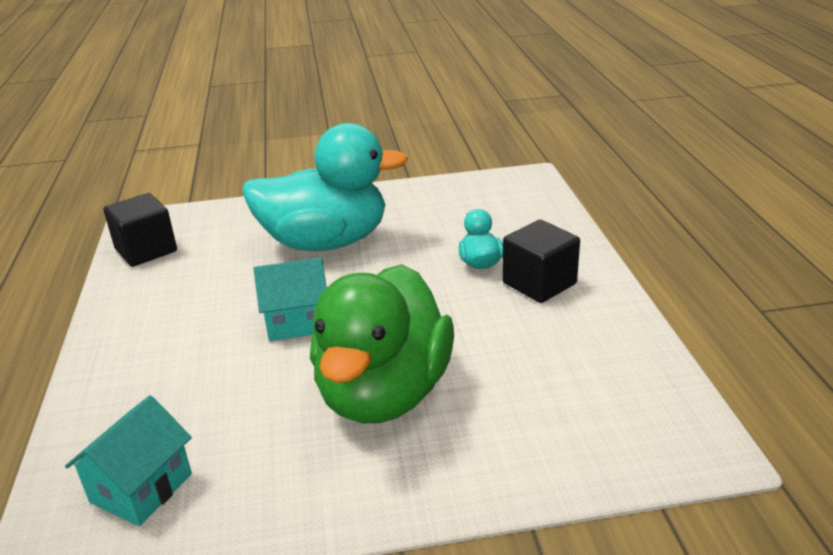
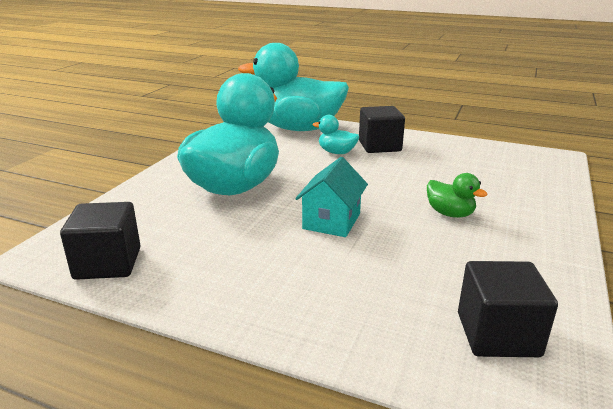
camera: 60 degrees left, 5 degrees down
(141, 488) = (497, 334): turquoise house -> black cube
(384, 393) = (450, 213): green duck -> green duck, size x0.41
(523, 213) = (298, 128): none -> turquoise duck

